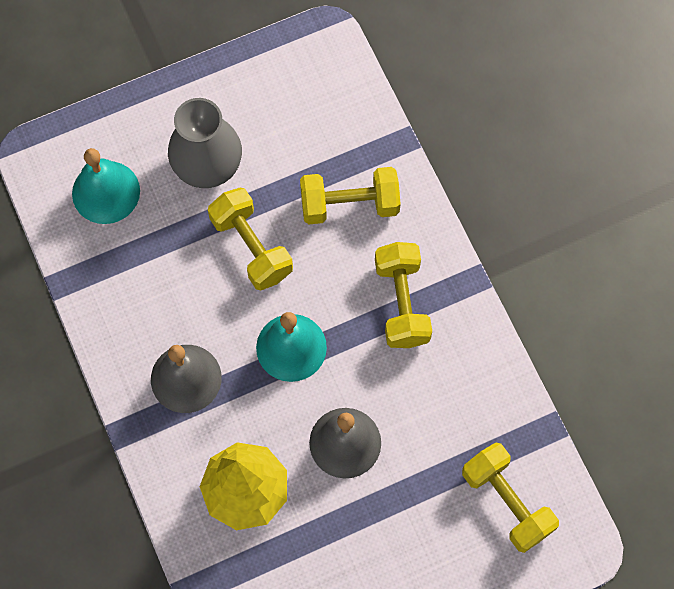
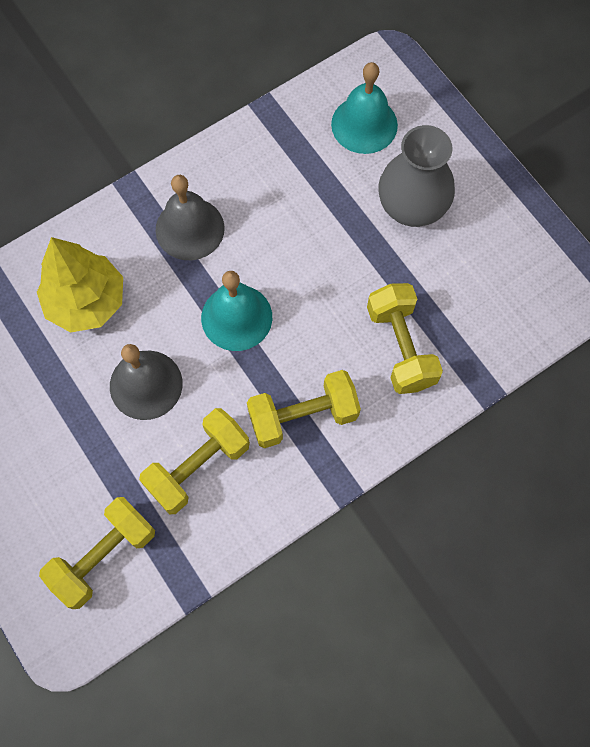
camera: 80 degrees right, 0 degrees up
(251, 247) = (334, 262): yellow dumbbell -> yellow dumbbell (198, 467)

